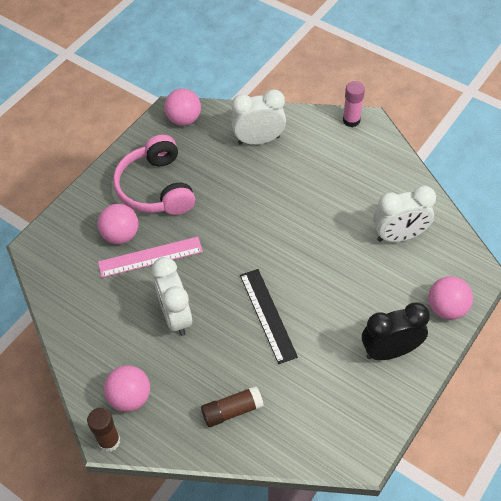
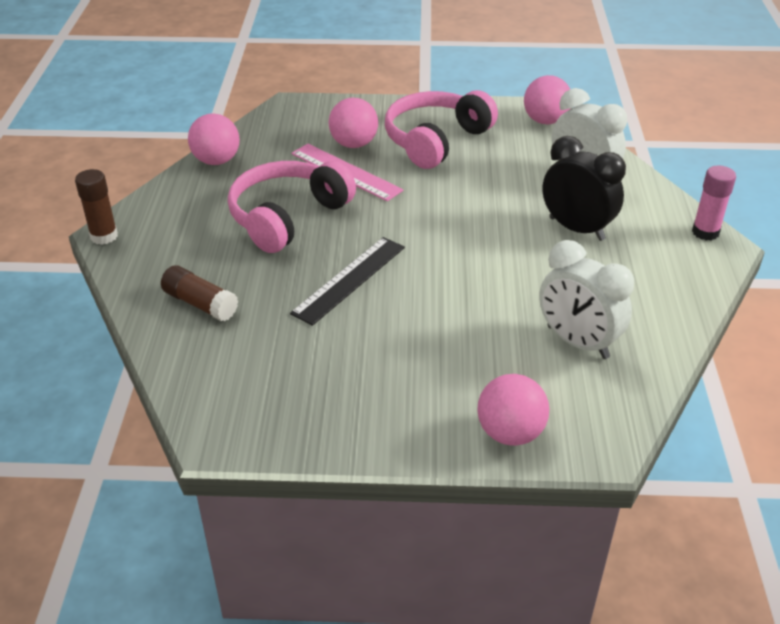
camera: 55 degrees right, 15 degrees down
(130, 397) = (164, 228): pink ball -> pink ball (216, 161)
(176, 316) = (288, 217): white clock -> pink headphones
(390, 351) = (391, 403): black clock -> black clock (576, 229)

